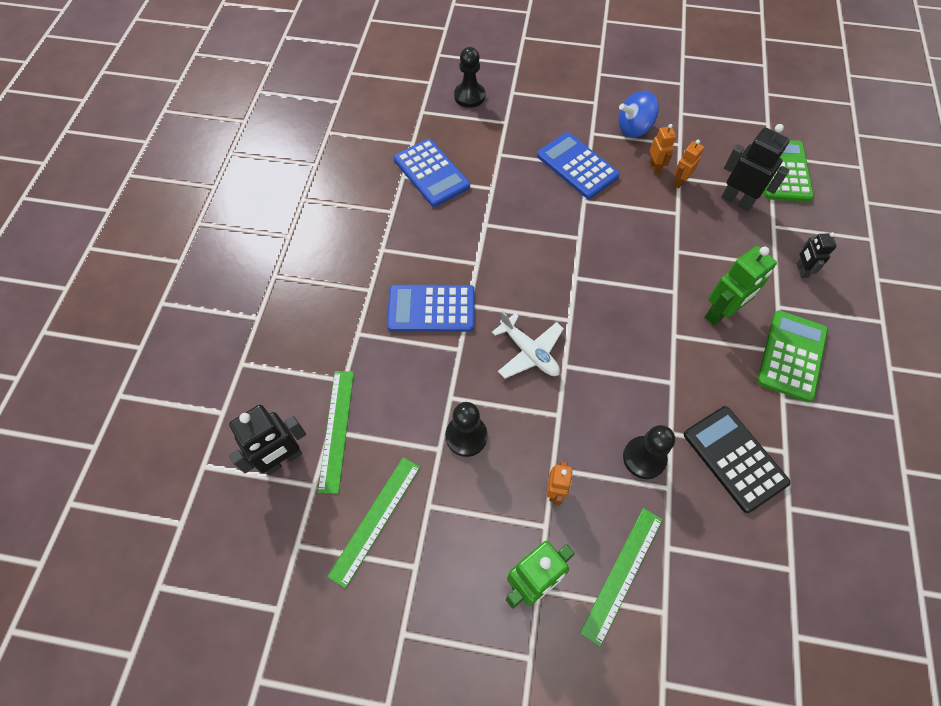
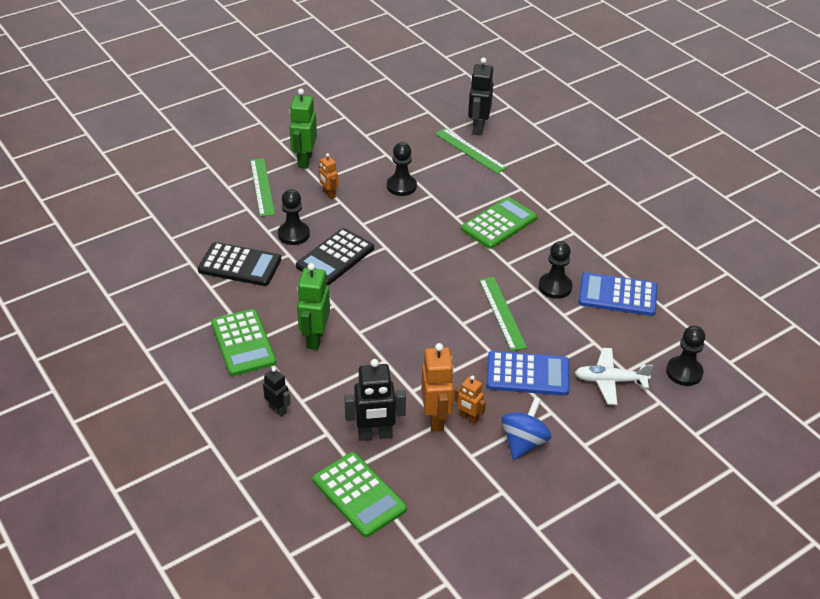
camera: 135 degrees right, 20 degrees down
(375, 519) = (404, 136): green ruler -> green ruler (502, 313)
(431, 309) = (499, 224): blue calculator -> green calculator
(468, 214) = (555, 287): none -> black pawn
(529, 352) = (414, 240): white plane -> white plane (610, 381)
(626, 391) = (335, 257): none -> black calculator
(679, 182) = (436, 419): orange robot -> orange robot, size x1.73

